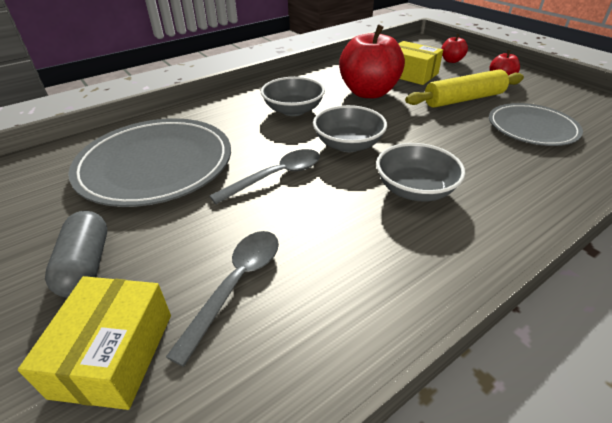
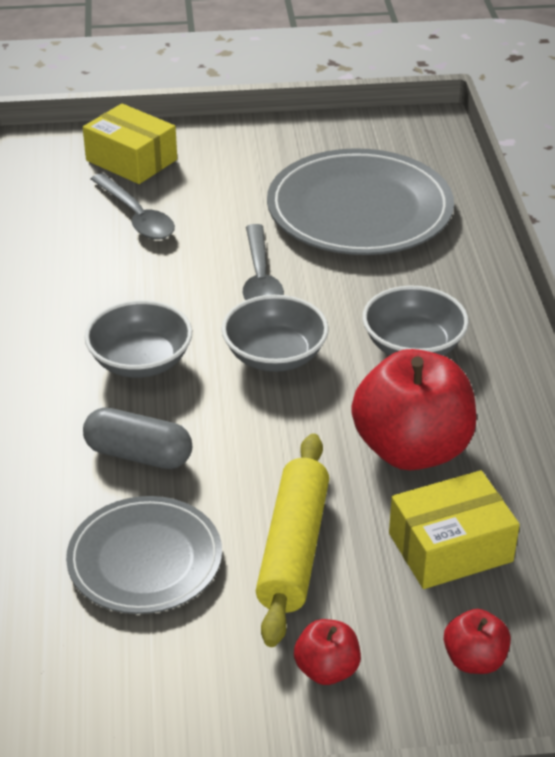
camera: 120 degrees right, 0 degrees up
(86, 265) = (231, 158): grey capsule -> grey capsule (138, 455)

